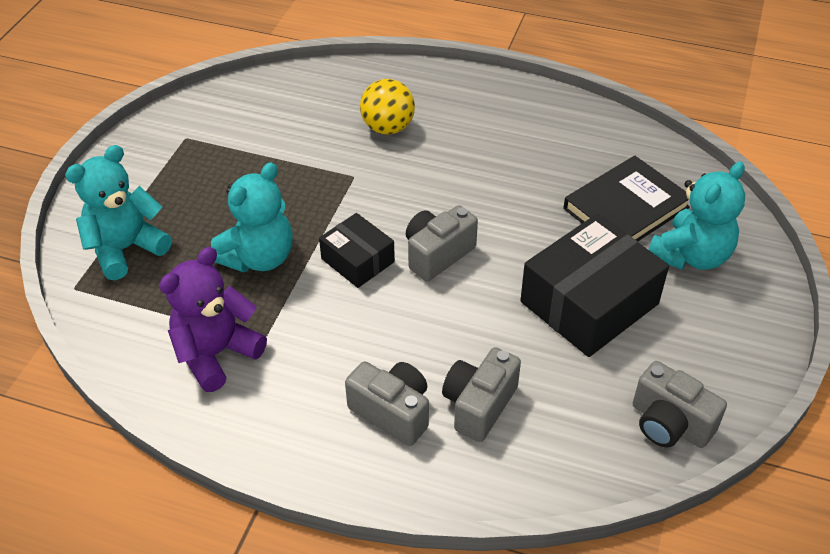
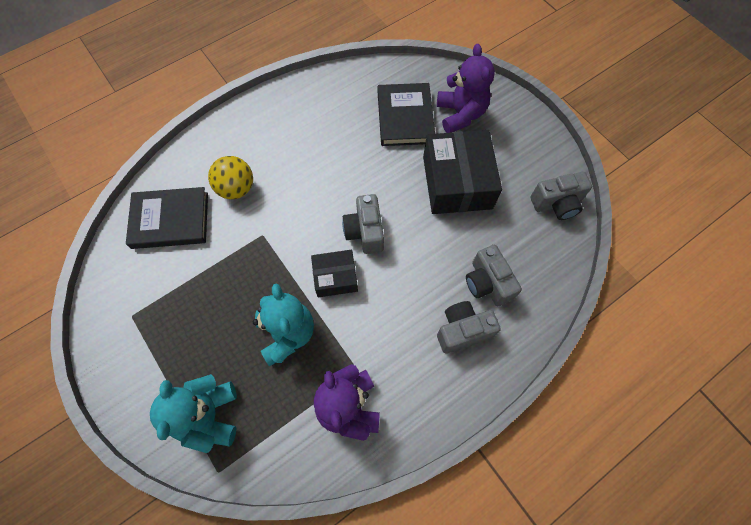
camera: 55 degrees left, 20 degrees up
(307, 104) = (170, 220): none -> black book
(691, 255) = (460, 114): turquoise teddy bear -> purple teddy bear

